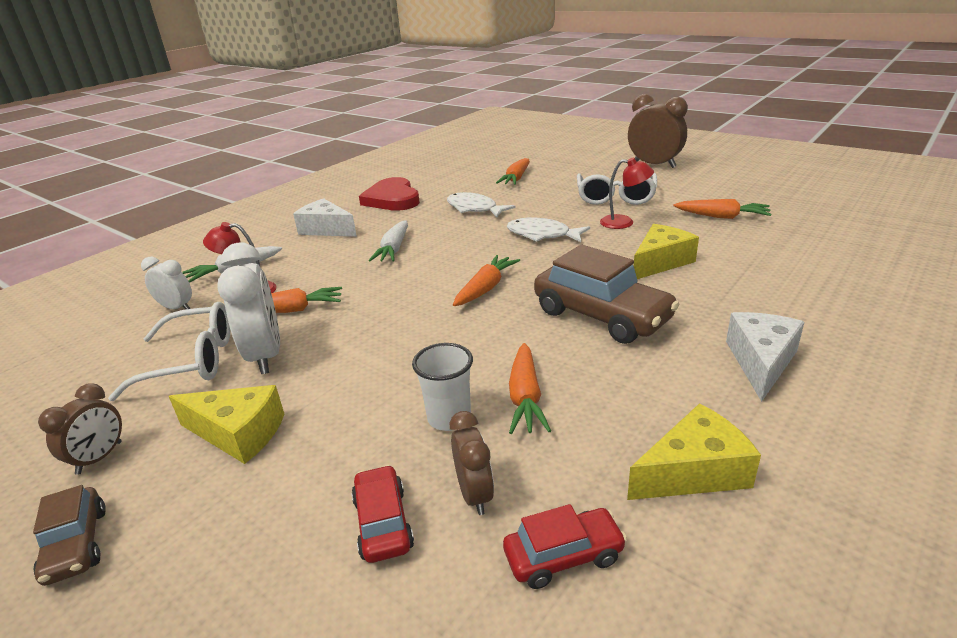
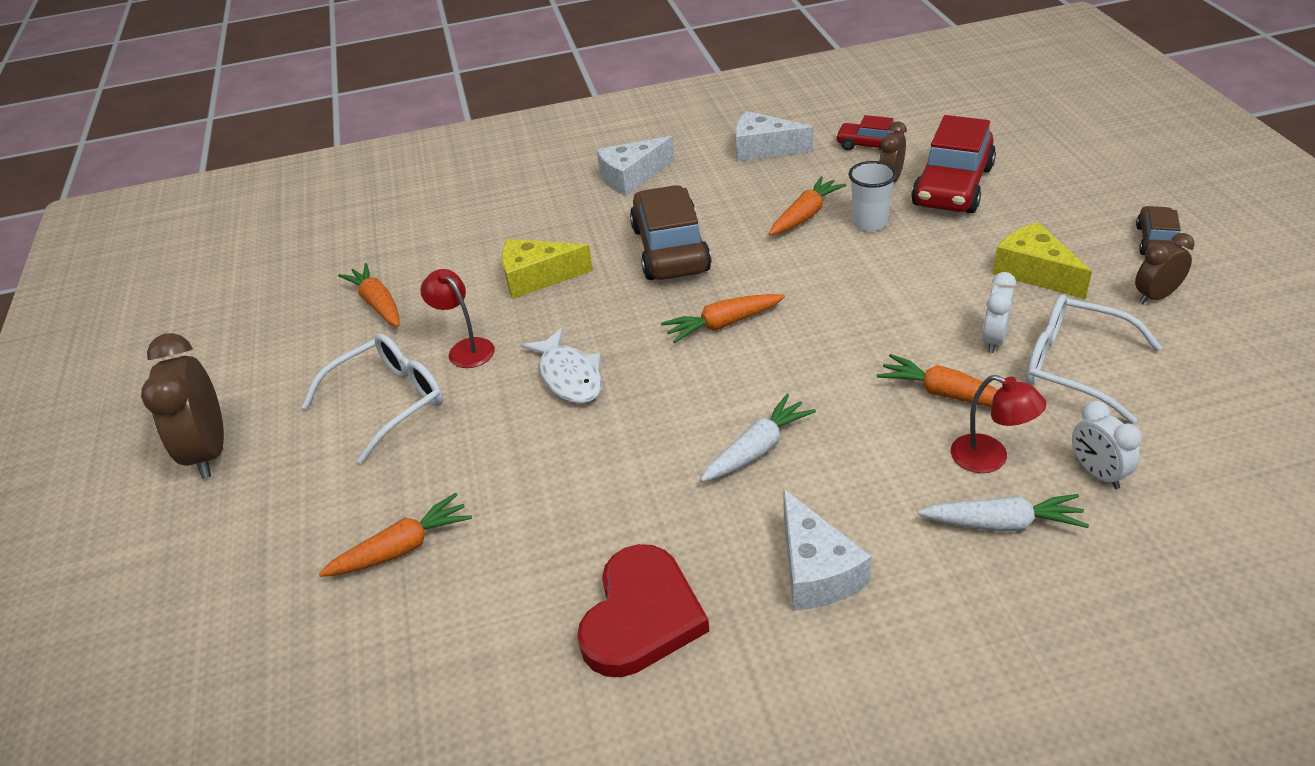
camera: 140 degrees left, 10 degrees up
(266, 355) = (993, 340): white clock -> white clock, size x0.57
(383, 523) = (952, 187): red car -> red car, size x1.91
(474, 209) = (565, 489): white fish -> none
(693, 471) = (763, 149): yellow cheese -> white cheese

